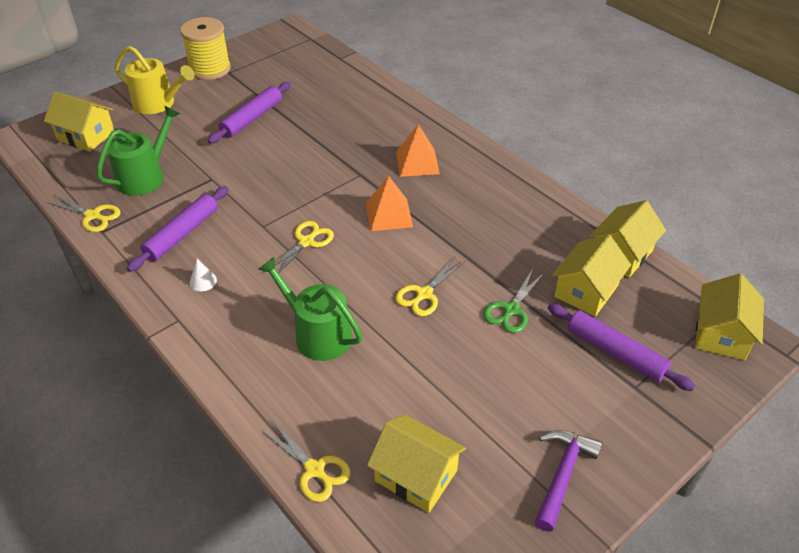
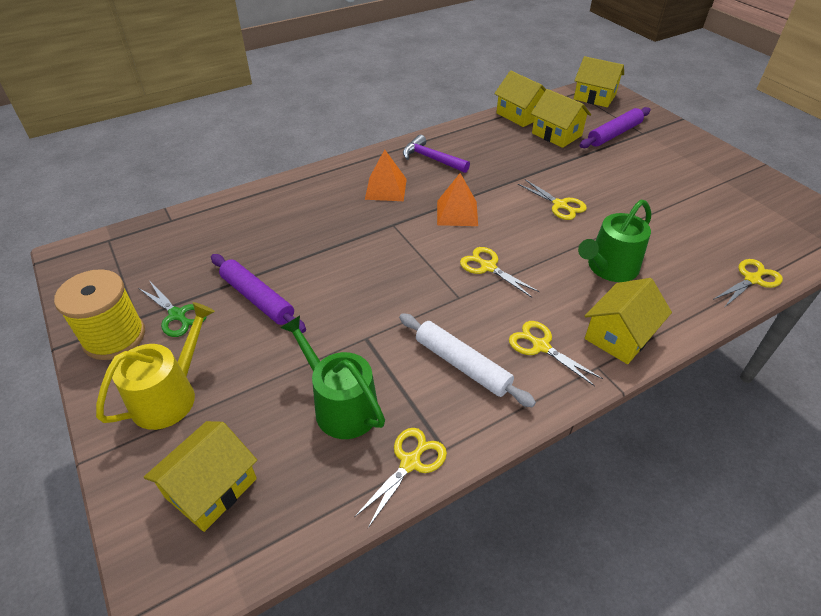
camera: 80 degrees left, 0 degrees up
(182, 234) = (462, 365): purple rolling pin -> white rolling pin
(203, 281) = (540, 346): white cone -> yellow scissors
(416, 476) = (740, 229): yellow house -> yellow house (619, 336)
(511, 310) = (576, 167): green scissors -> green scissors (177, 315)
(562, 474) = (719, 170): purple hammer -> purple hammer (431, 159)

